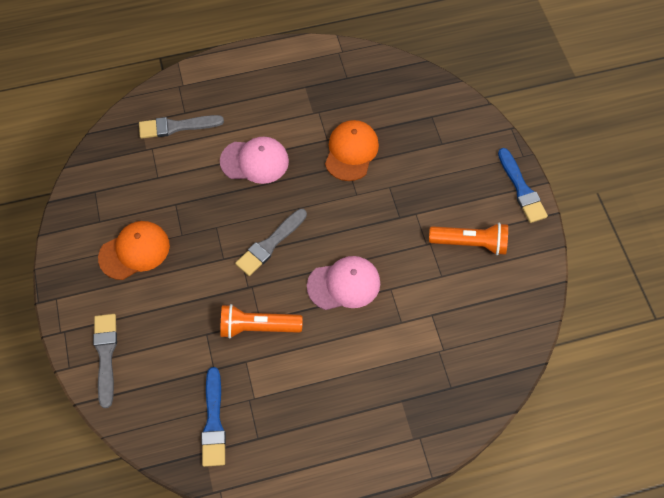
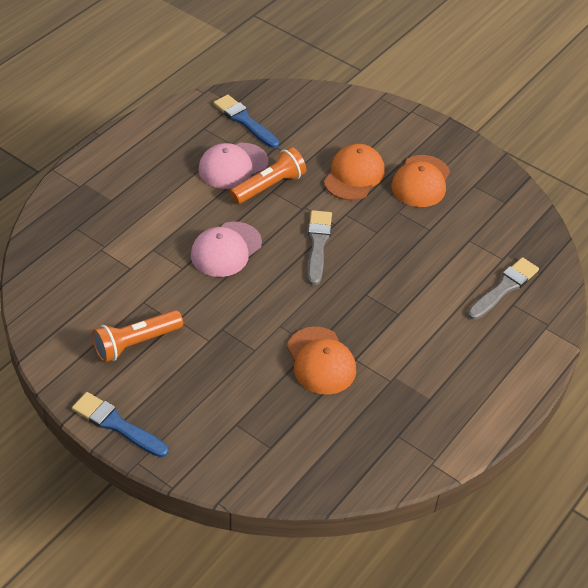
camera: 140 degrees right, 15 degrees down
(106, 355) = (363, 115): grey brush -> none
(179, 293) = (354, 175): none -> orange cap
(255, 161) = (401, 300): pink cap -> pink cap (233, 166)

